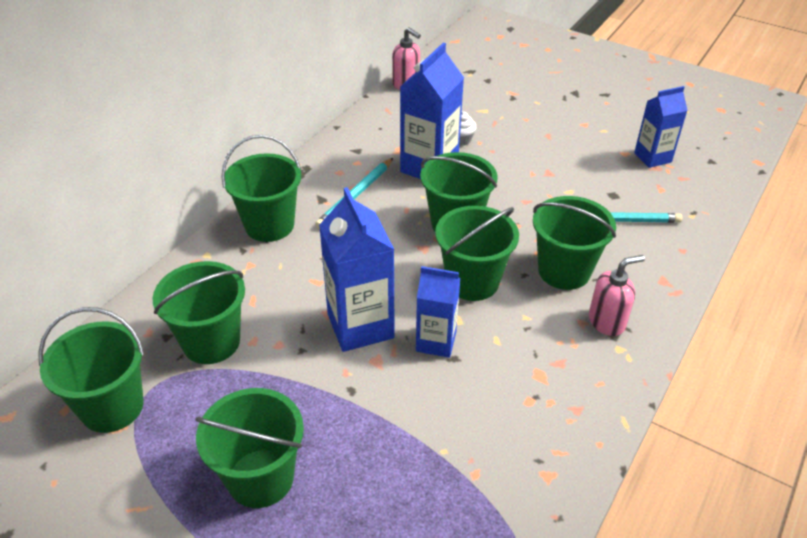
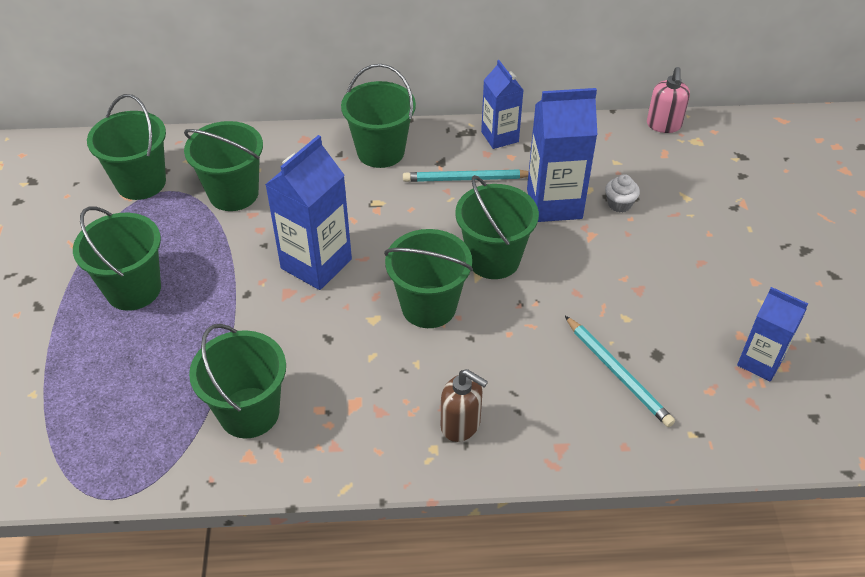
camera: 55 degrees right, 5 degrees up
(436, 342) = (337, 318): blue carton -> blue carton (499, 137)
(564, 271) = (502, 364): green bucket -> green bucket (249, 412)
(607, 322) = (461, 425): pink soap dispenser -> brown soap dispenser

